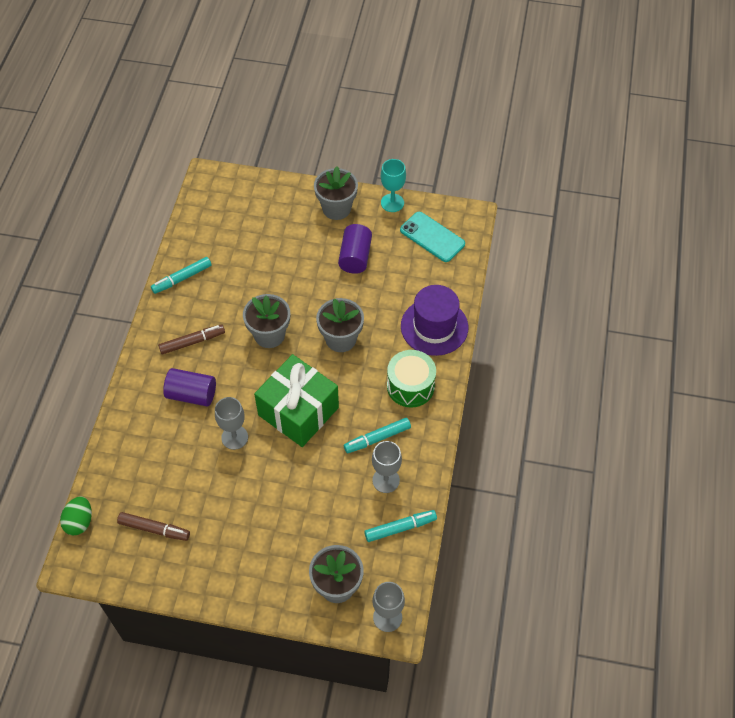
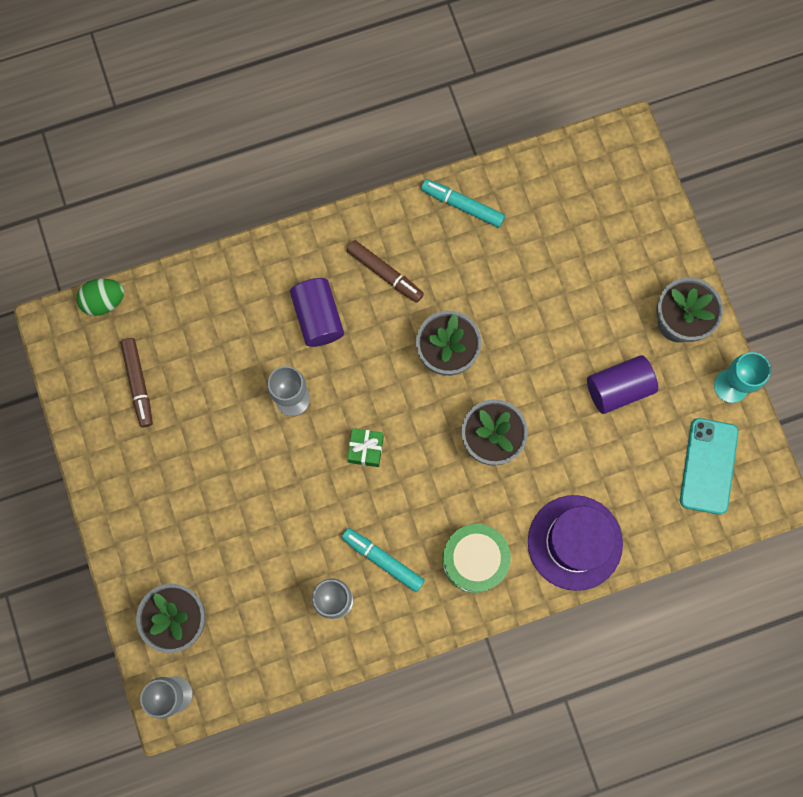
camera: 60 degrees right, 20 degrees up
(298, 411) = (366, 449): green gift -> green gift, size x0.41
(400, 528) = (286, 649): turquoise marker -> none

